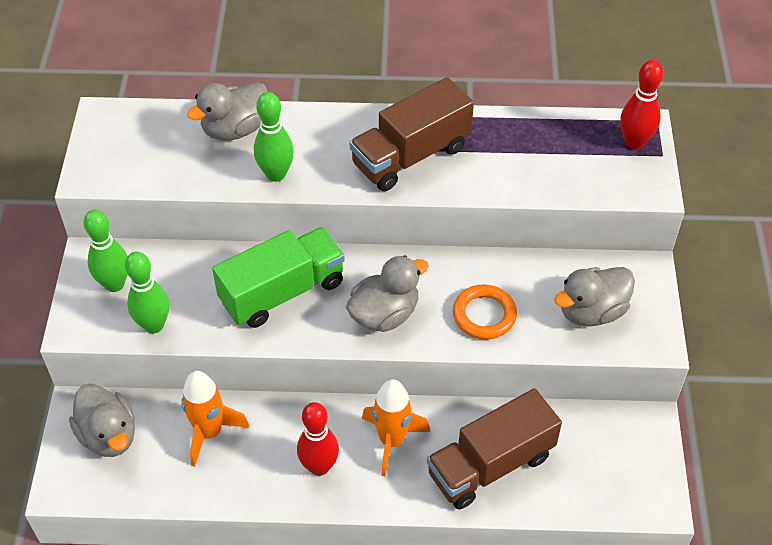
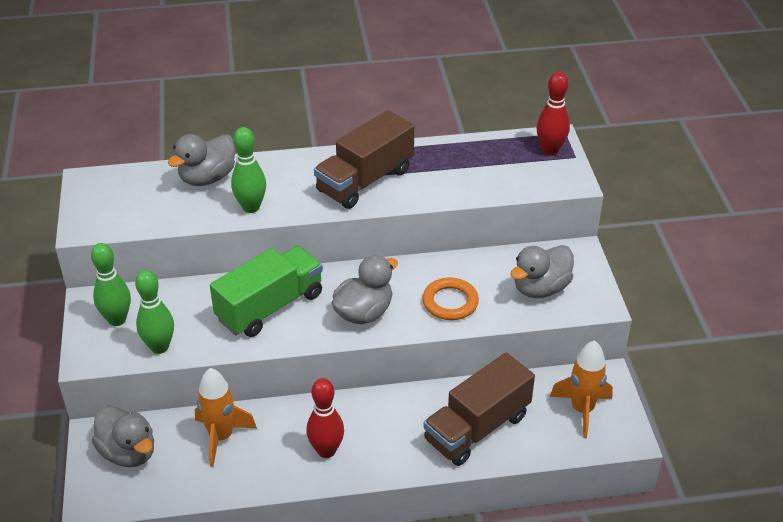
camera: 10 degrees left, 10 degrees down
(392, 440) = (386, 421): orange rocket -> orange rocket (582, 410)

